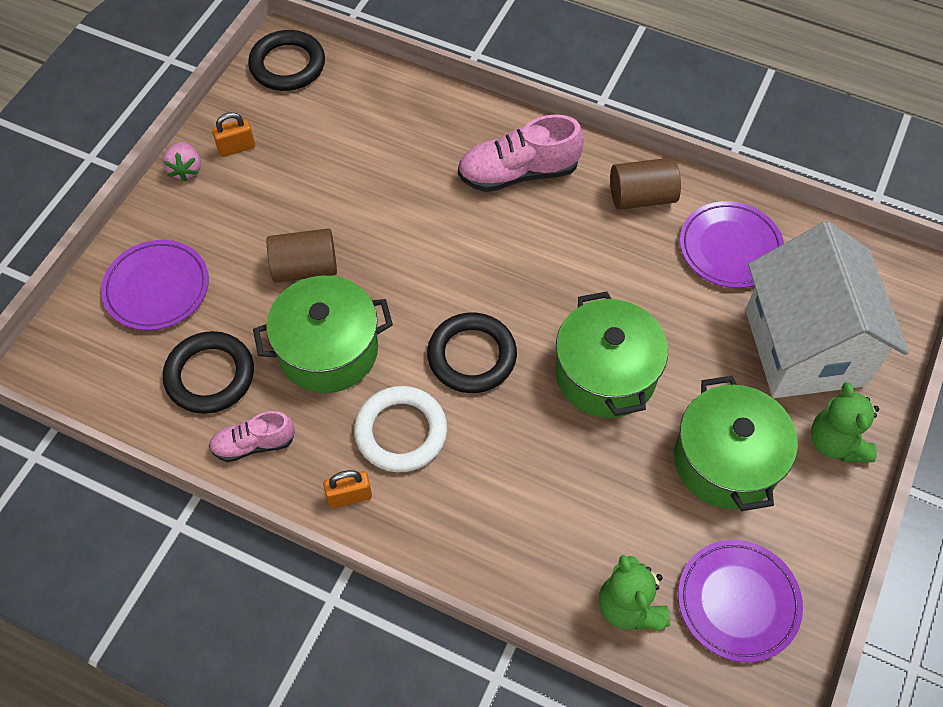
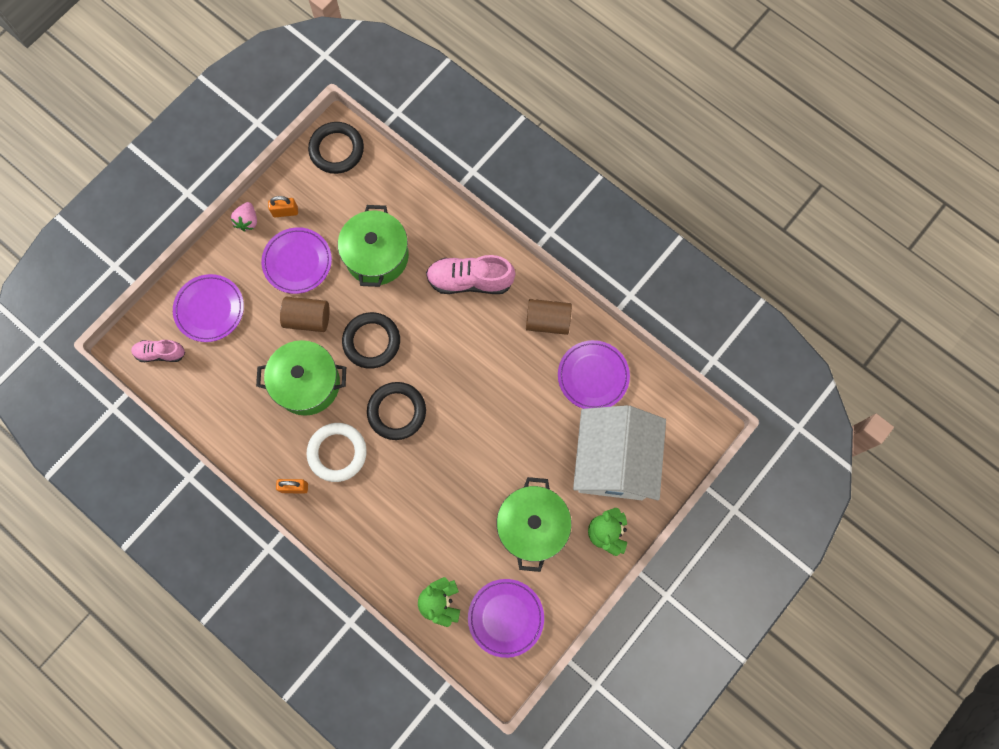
camera: 15 degrees right, 15 degrees up
(210, 376) = (229, 382): black ring -> black ring (371, 341)
(254, 444) = (245, 437): pink shoe -> pink shoe (160, 353)
(270, 203) = (297, 262): none -> purple plate
(605, 374) = (478, 447): green pot -> green pot (377, 256)

